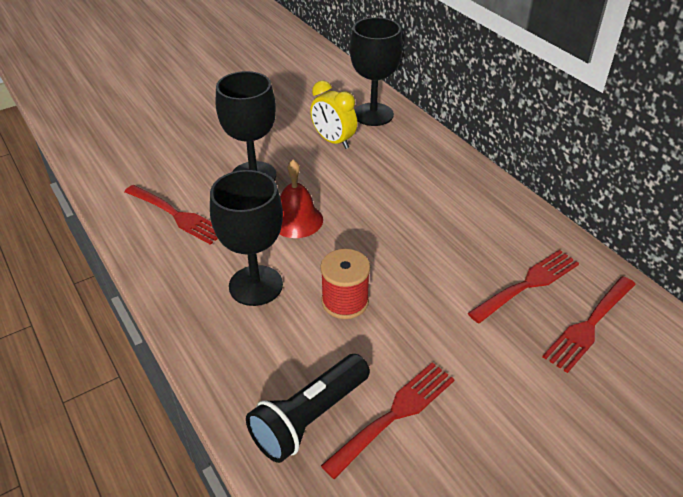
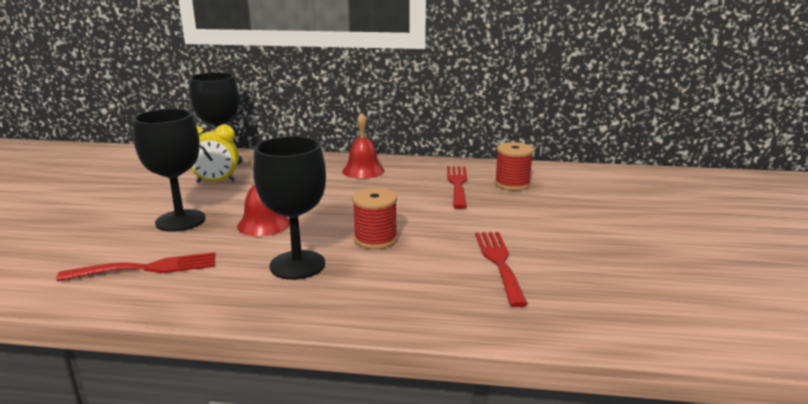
camera: 50 degrees left, 20 degrees down
(309, 418) = (460, 294): black flashlight -> none
(468, 201) = (363, 170): none -> red bell
(589, 326) = (512, 184): red fork -> red spool

